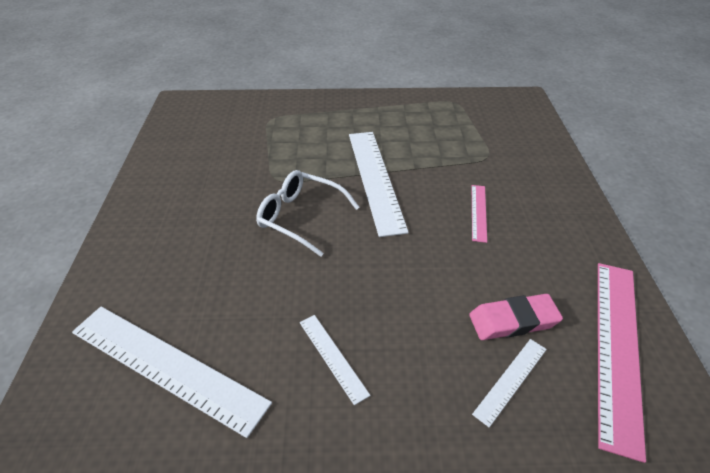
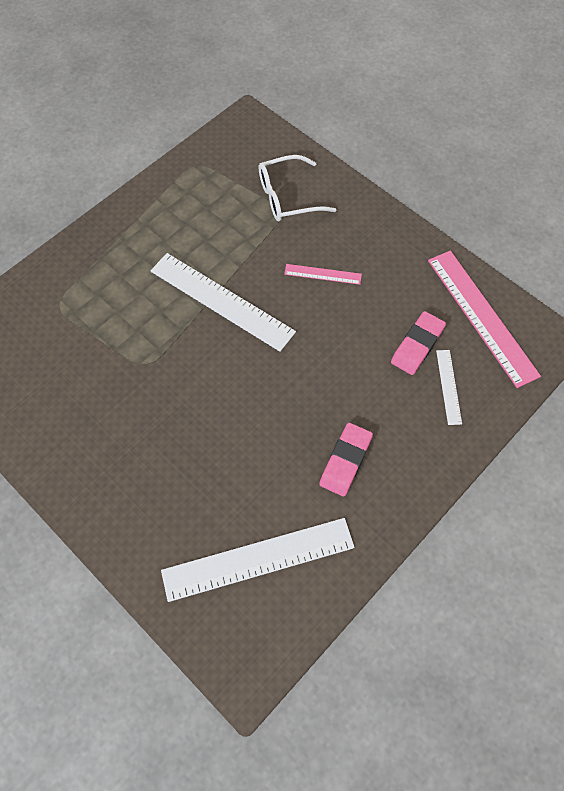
camera: 45 degrees left, 20 degrees up
(300, 217) = (207, 381): white glasses -> white glasses (287, 197)
(332, 357) = (345, 461): white ruler -> pink eraser
(478, 212) = (323, 274): pink ruler -> pink ruler turned 45 degrees counterclockwise

